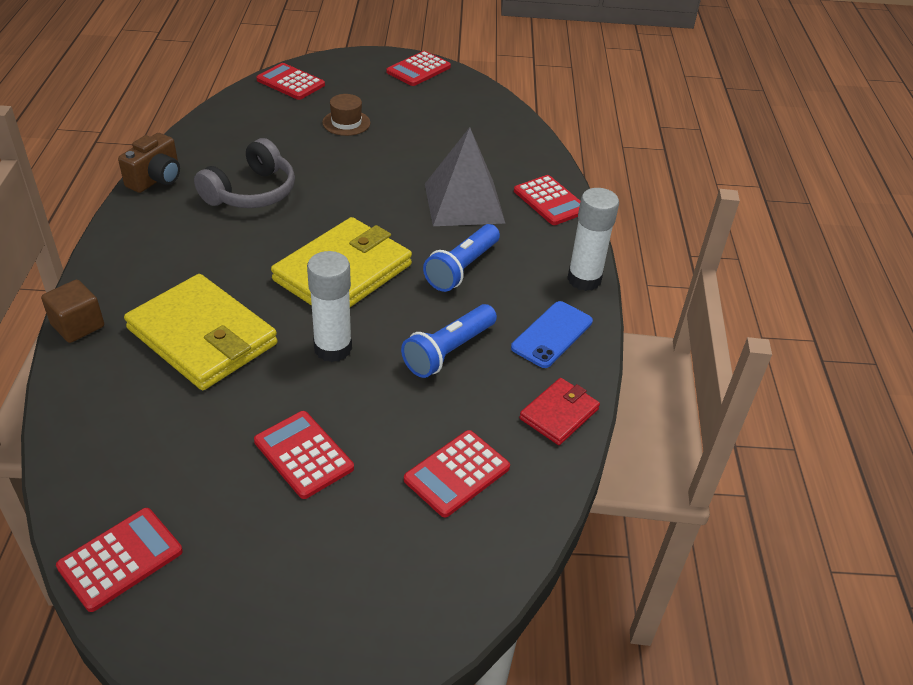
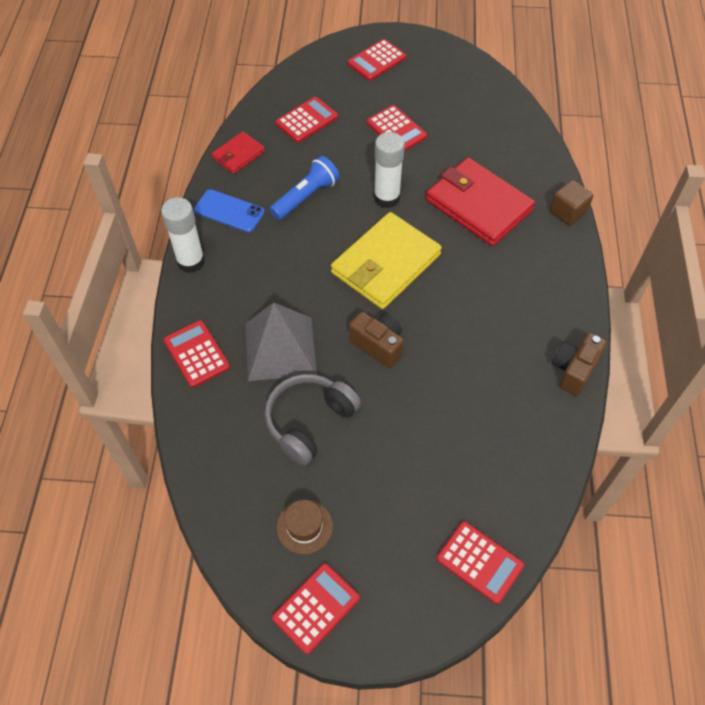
camera: 175 degrees left, 15 degrees up
(120, 559) = (480, 81): red calculator -> red calculator (376, 60)
(203, 337) = (478, 205): yellow wallet -> red wallet
(251, 192) = (480, 355): grey headphones -> grey headphones (309, 421)
(346, 123) = (402, 476): brown hat -> brown hat (304, 527)
(359, 202) = (378, 345): none -> brown camera
(462, 268) = (289, 270): blue flashlight -> none
(552, 334) = (229, 211): blue phone -> blue phone turned 75 degrees clockwise

